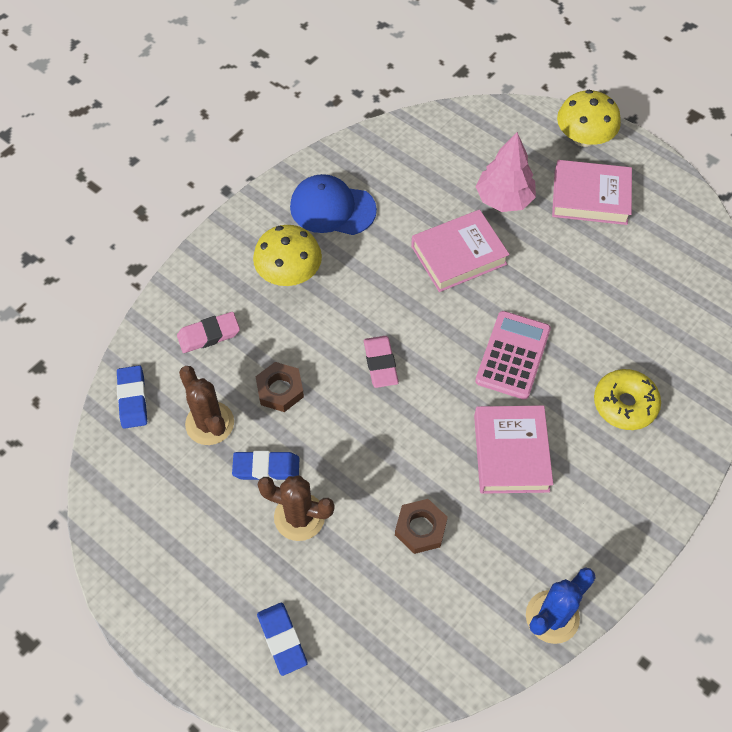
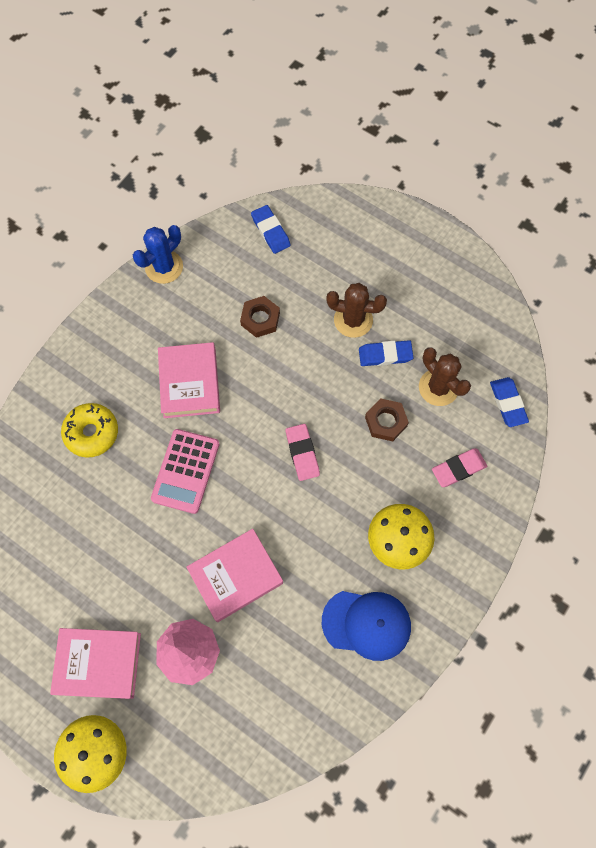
camera: 175 degrees right, 10 degrees up
(282, 639) = (352, 238): blue eraser -> blue eraser (270, 231)

